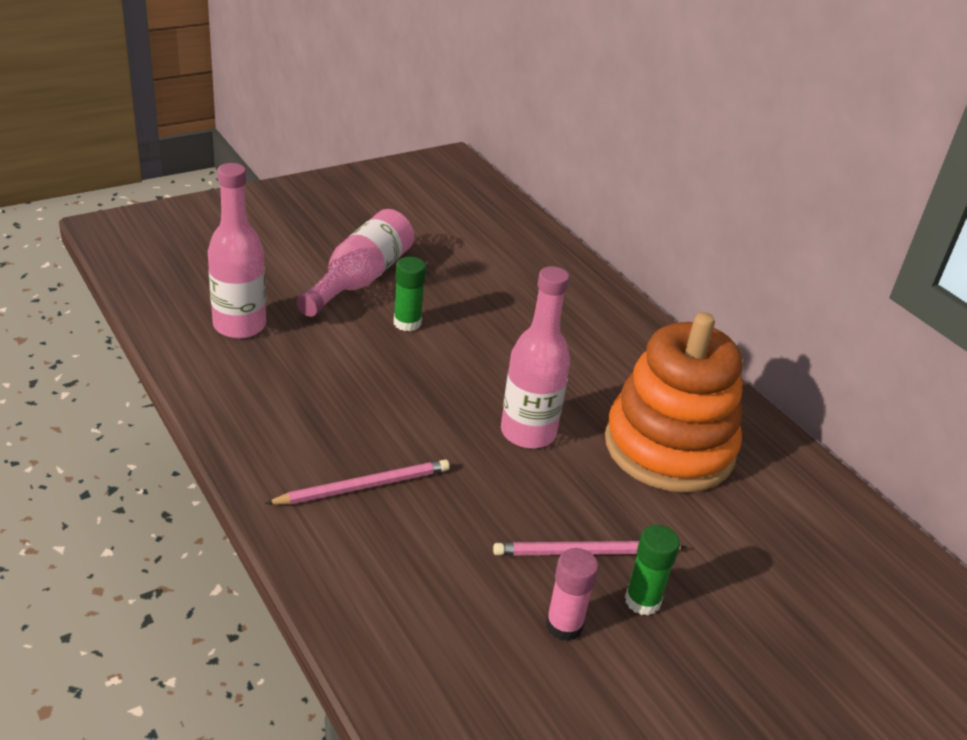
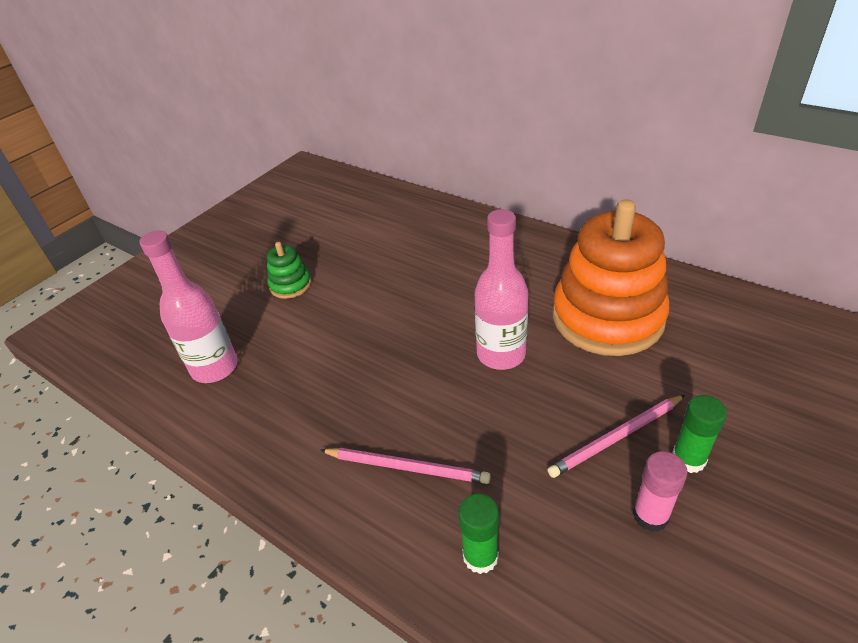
camera: 15 degrees left, 5 degrees up
(360, 279) = (290, 285): pink bottle -> green stacking toy
(363, 486) = (407, 467): pink pencil -> pink pencil turned 60 degrees clockwise
(407, 323) = (349, 305): green glue stick -> green glue stick (480, 556)

